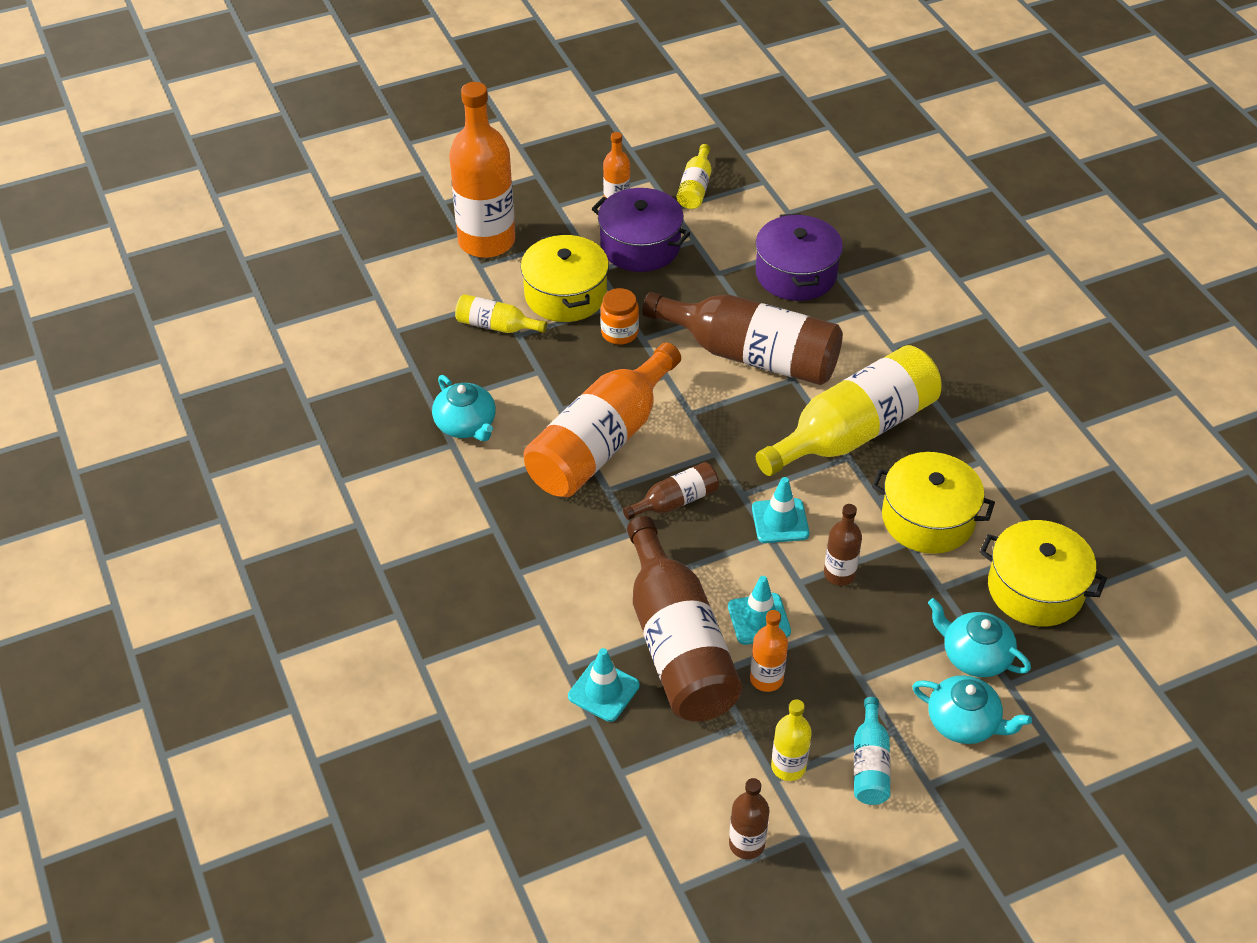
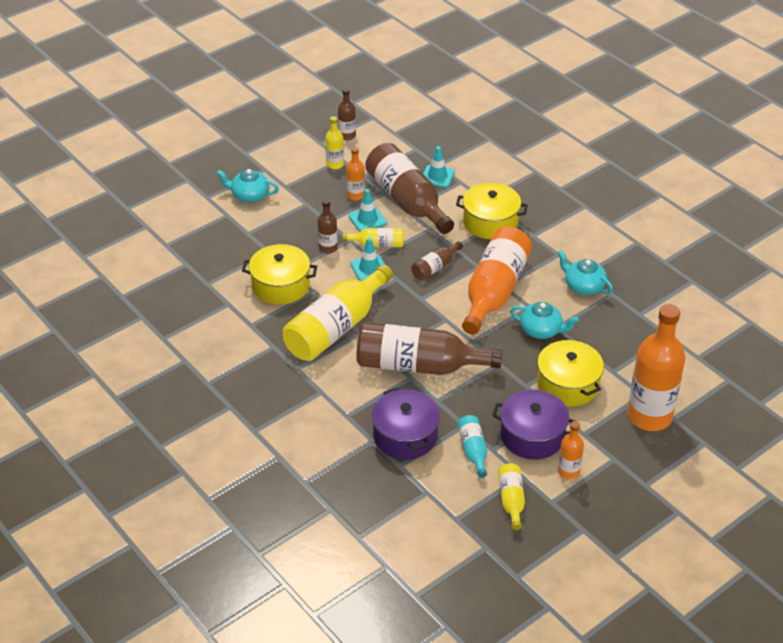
camera: 165 degrees right, 5 degrees down
(496, 326) = (603, 352): yellow bottle -> yellow bottle (378, 244)
(619, 333) = (516, 364): orange jar -> none
(869, 764) = (295, 172): turquoise bottle -> turquoise bottle (473, 450)
(975, 656) = (246, 224): turquoise teapot -> turquoise teapot (541, 330)
(1035, 589) = (214, 261): yellow pot -> yellow pot (490, 222)

